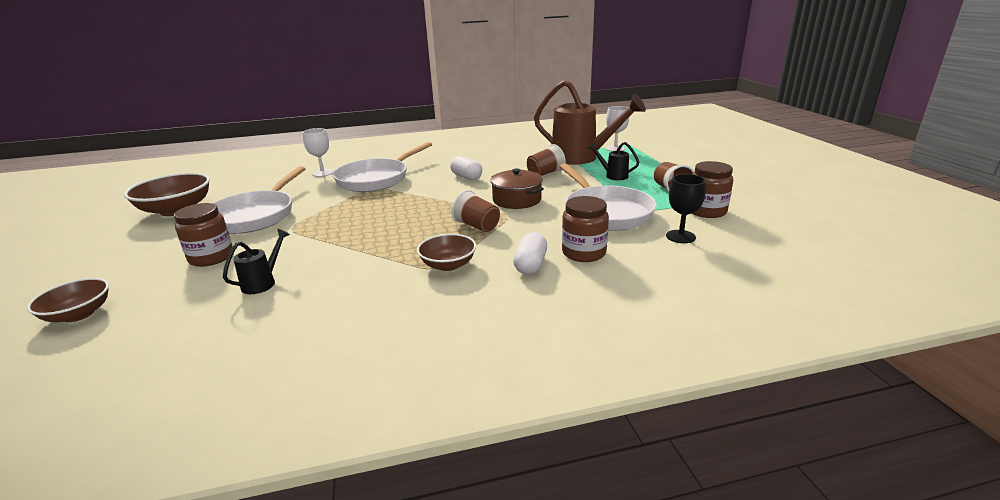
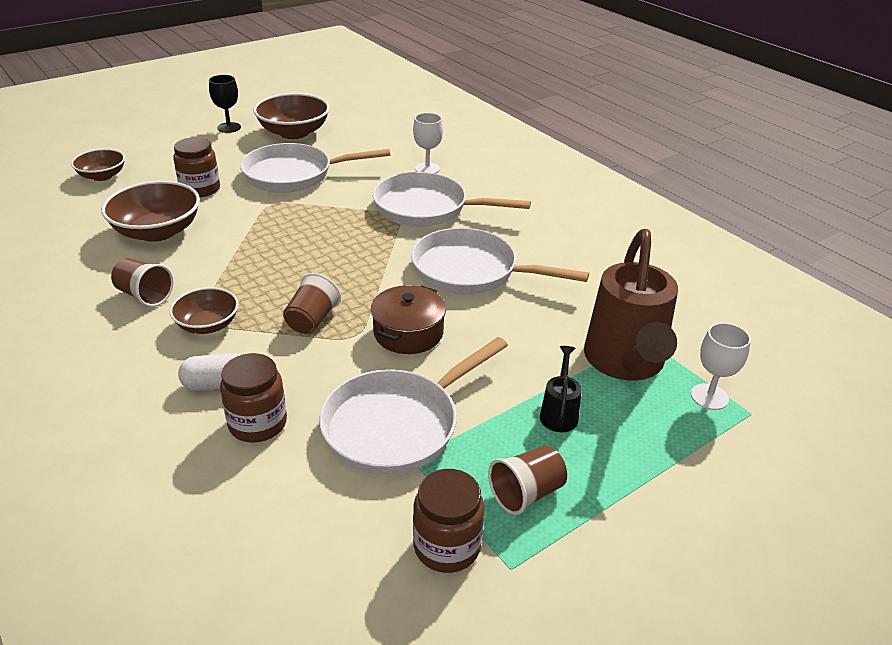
camera: 65 degrees right, 10 degrees up
(263, 282) = (157, 231): black watering can -> brown bowl
(466, 177) = (471, 271): white capsule -> white pan
(545, 174) = (525, 338): brown cup -> brown cup (145, 295)
(680, 236) = (333, 518): black goblet -> black goblet (229, 127)

